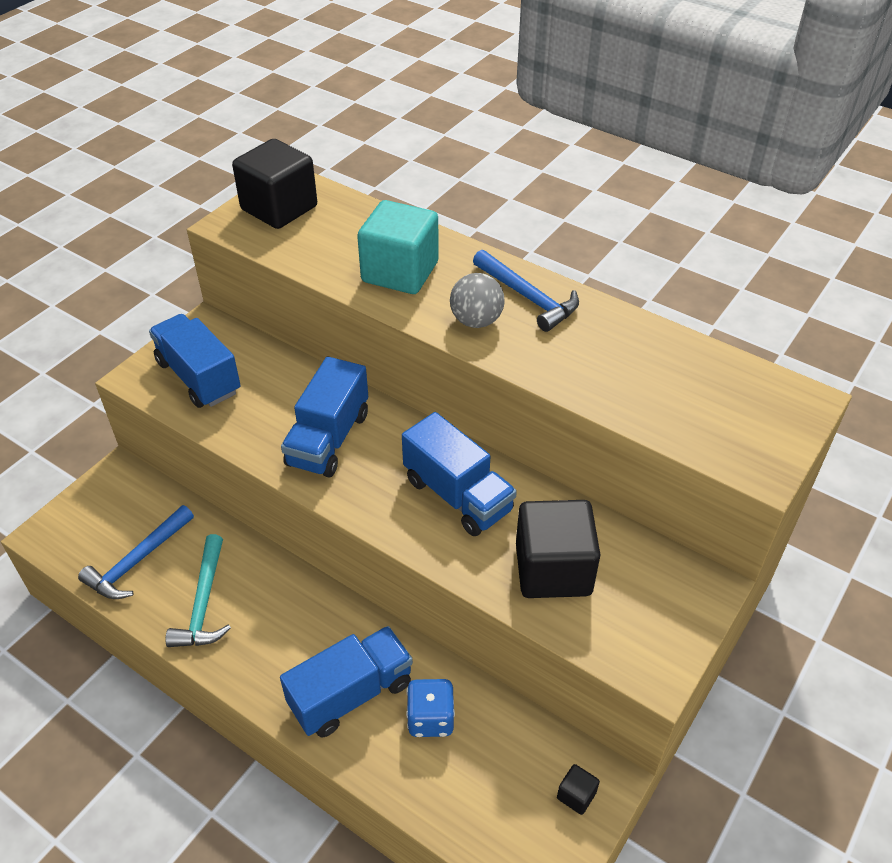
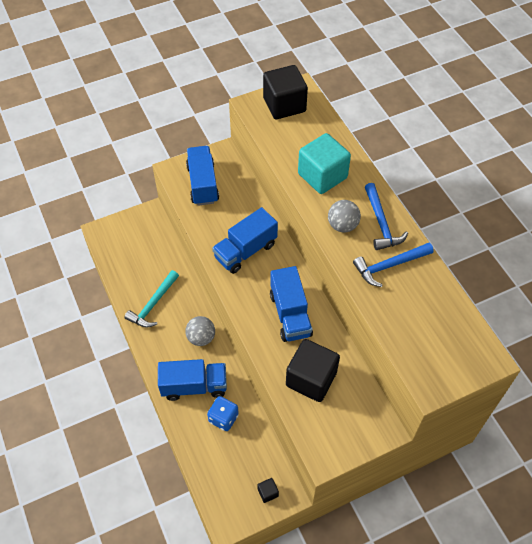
camera: 30 degrees right, 10 degrees up
(137, 561) = (135, 267): blue hammer -> blue hammer (389, 266)
(316, 615) = (201, 338): none -> grey ball

